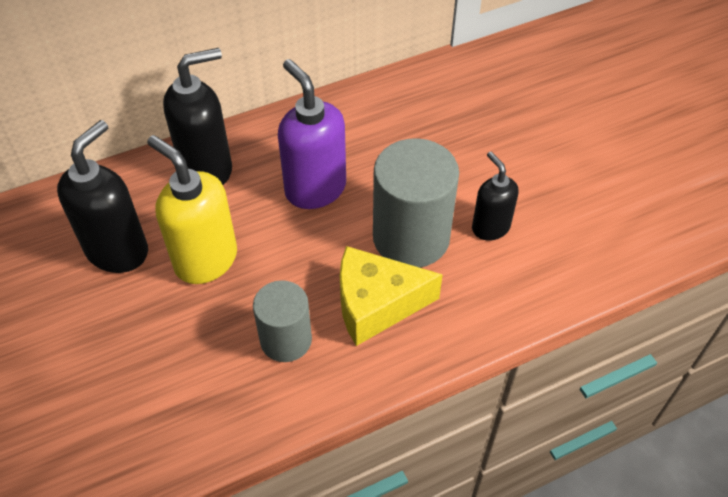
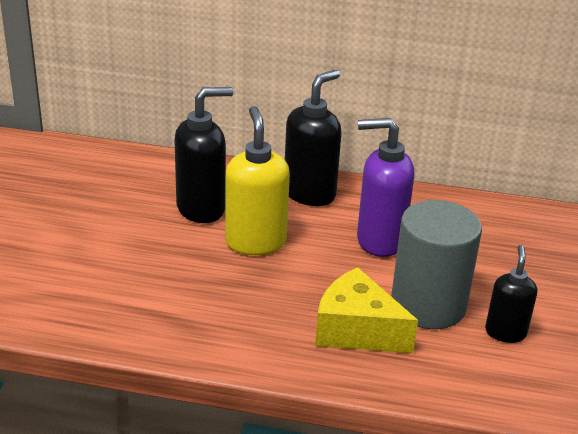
camera: 35 degrees right, 20 degrees down
(207, 168) = (310, 193): black soap dispenser -> black soap dispenser turned 60 degrees counterclockwise
(286, 340) = (266, 314): grey cylinder -> none
(315, 189) = (379, 241): purple soap dispenser -> purple soap dispenser turned 90 degrees counterclockwise

